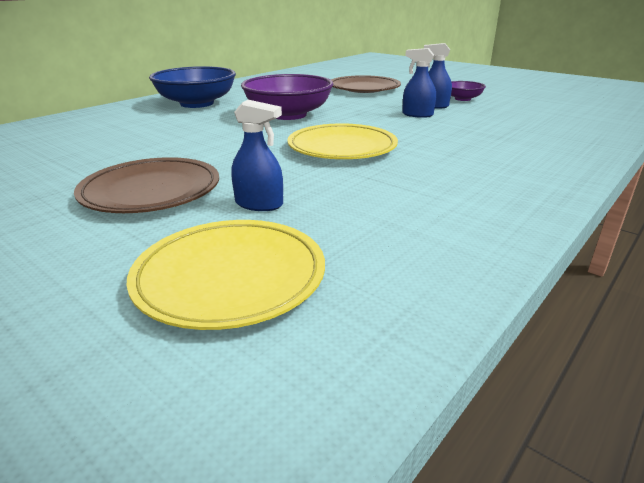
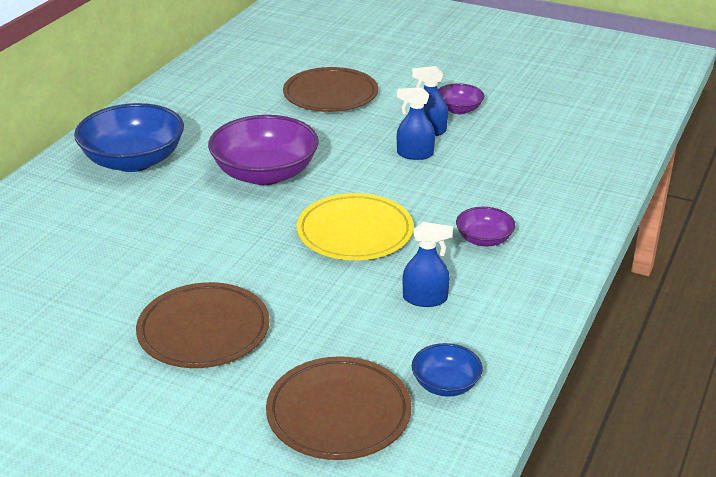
camera: 15 degrees left, 5 degrees up
(230, 277) = (338, 413): yellow plate -> brown plate
(259, 204) = (316, 331): blue spray bottle -> blue spray bottle (425, 299)
(382, 267) = (445, 384): none -> blue bowl
(466, 162) = (484, 239): none -> purple bowl

